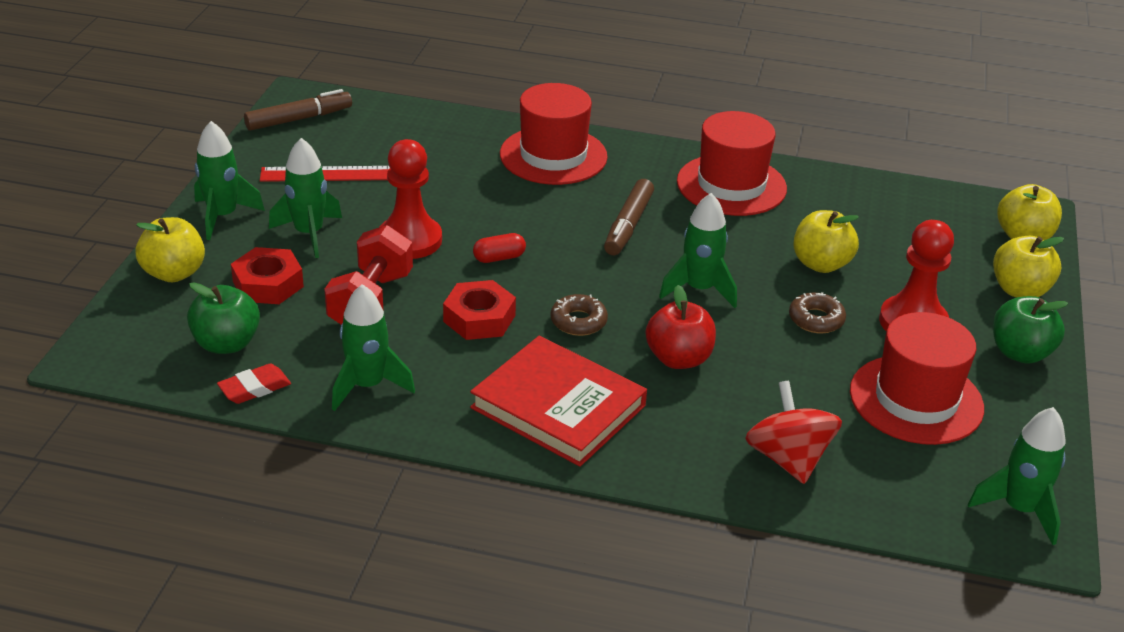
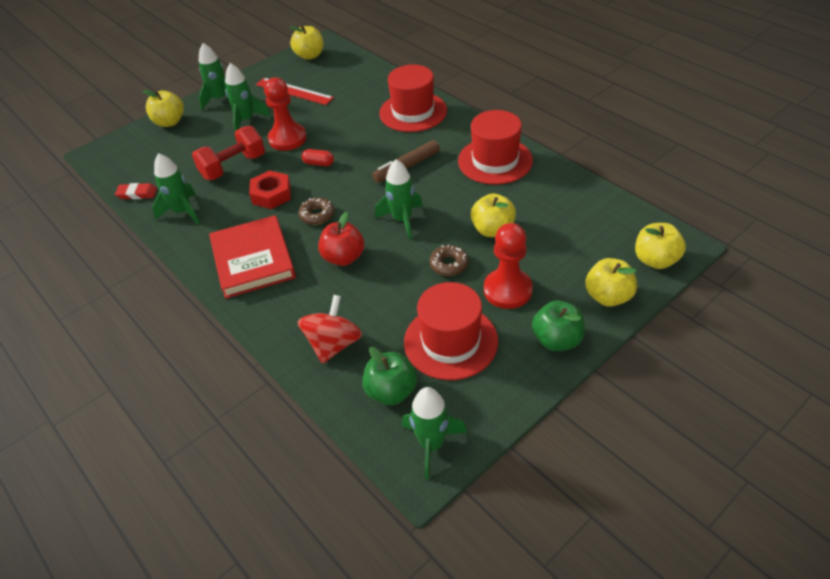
camera: 40 degrees right, 10 degrees up
(226, 344) = (151, 166): green apple -> green apple (391, 391)
(268, 284) = (200, 141): red nut -> none
(299, 119) = (309, 55): brown marker -> yellow apple

